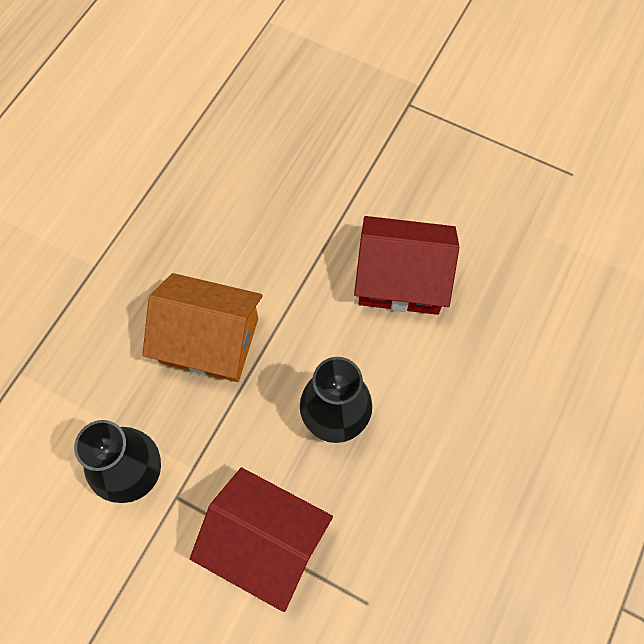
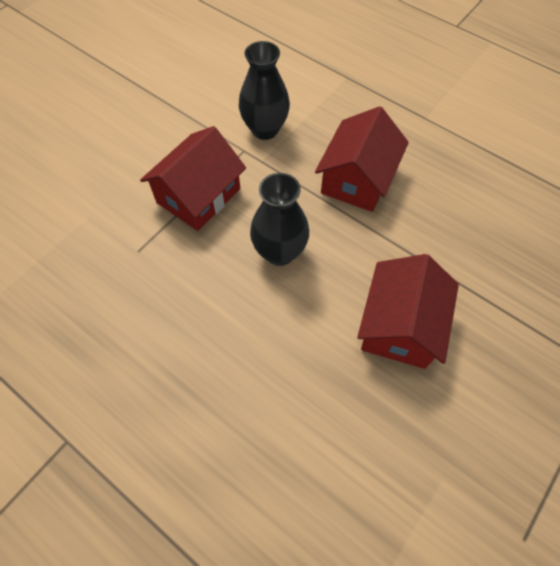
camera: 100 degrees right, 5 degrees down
(209, 340) = (357, 179): orange house -> red house

